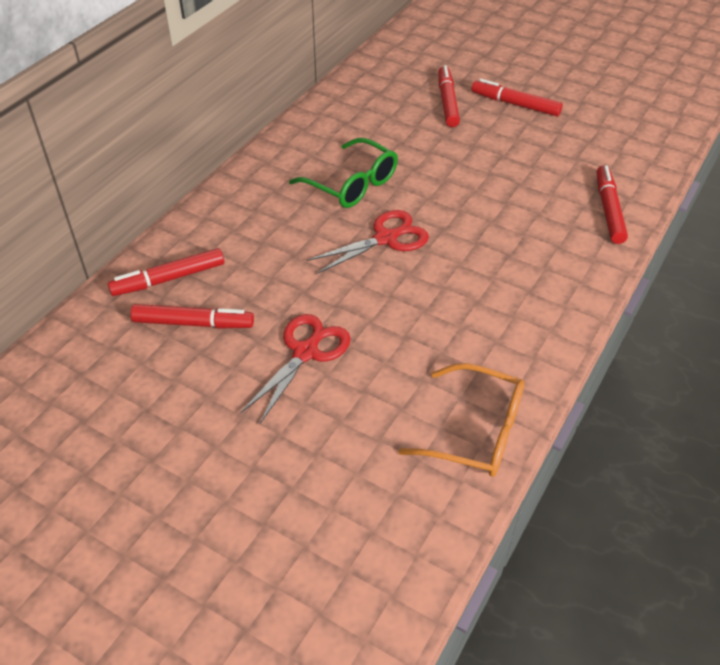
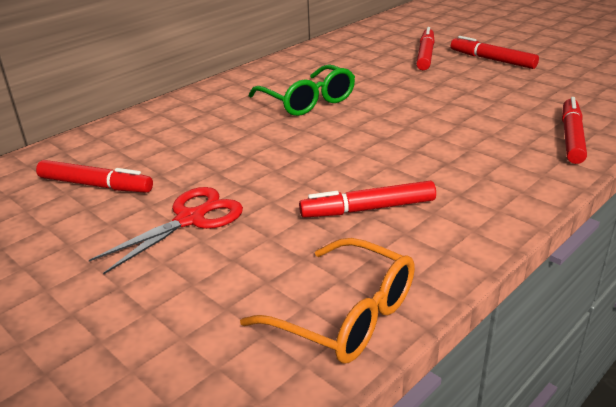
camera: 15 degrees right, 15 degrees down
(168, 279) = (96, 151): red marker -> red marker (368, 209)
(386, 238) = (321, 140): red scissors -> none

